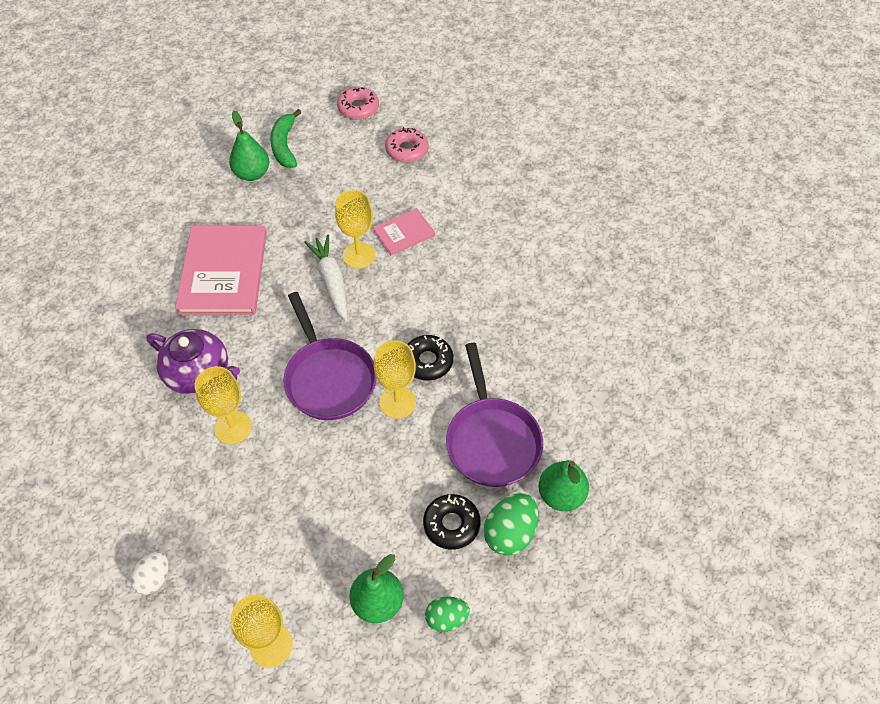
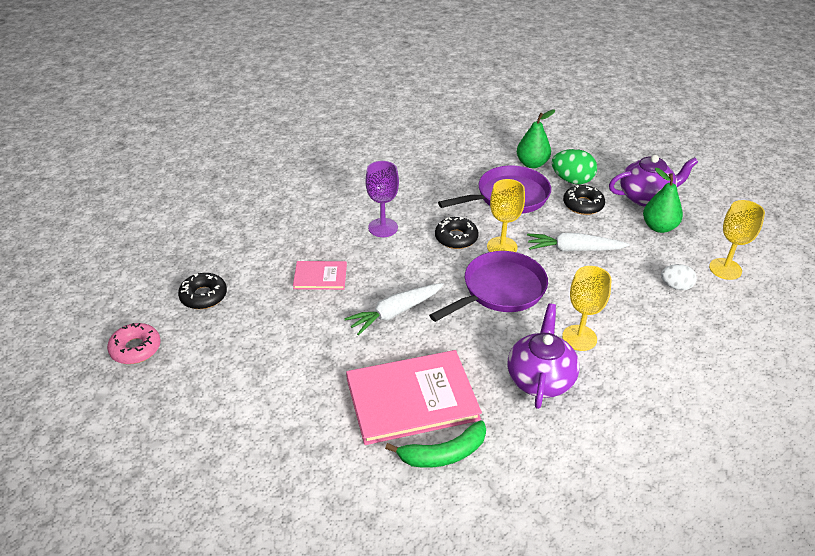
camera: 105 degrees left, 15 degrees down
(154, 578) = (733, 346): white egg -> white egg (675, 286)
(252, 174) = (258, 418): green pear -> none
(285, 145) = (205, 400): green banana -> green banana (443, 454)
(359, 255) = (357, 301): yellow goblet -> none
(368, 477) = (574, 249): none -> white carrot
(404, 233) = (320, 277): pink book -> pink book turned 45 degrees counterclockwise
(407, 150) = (203, 296): pink donut -> black donut
(446, 618) = (646, 197): green egg -> purple teapot
(466, 297) = (383, 228): none -> purple goblet

